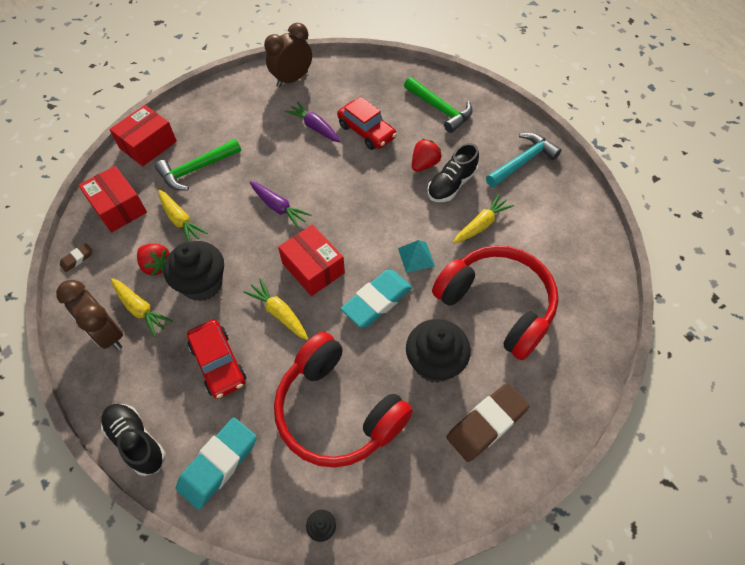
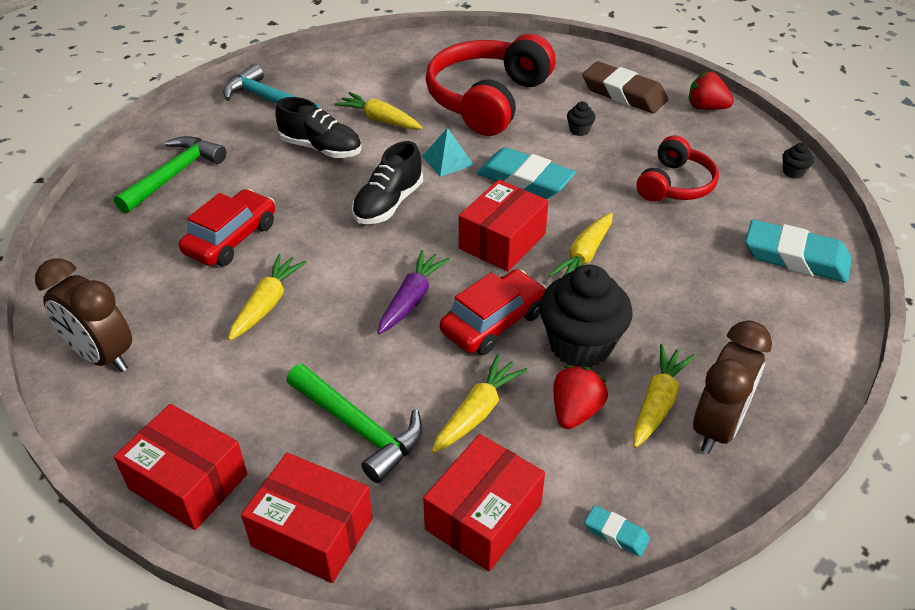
camera: 105 degrees left, 15 degrees down
(77, 259) = (616, 533): brown eraser -> turquoise eraser
(136, 441) = (827, 336): black shoe -> black shoe (388, 204)
(199, 106) = (188, 481): none -> red box
(218, 363) = (683, 292): red car -> red car (493, 322)
(303, 142) = (267, 304): none -> yellow carrot
(315, 127) = (229, 297): purple carrot -> none
(337, 411) = (675, 184): red headphones -> red headphones, size x0.57
(424, 164) = (289, 174): red strawberry -> red strawberry (706, 108)
(434, 363) = (579, 130): black cupcake -> black cupcake, size x0.41

